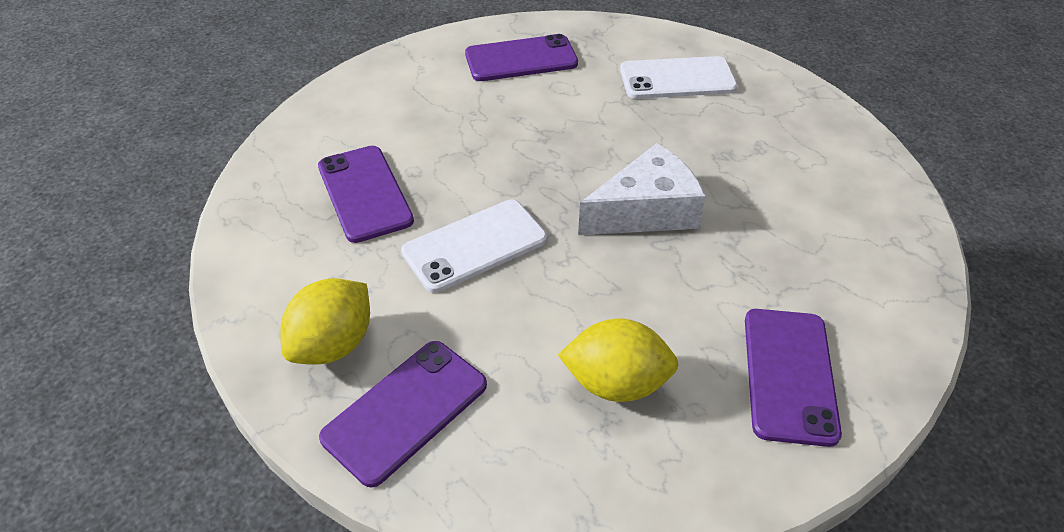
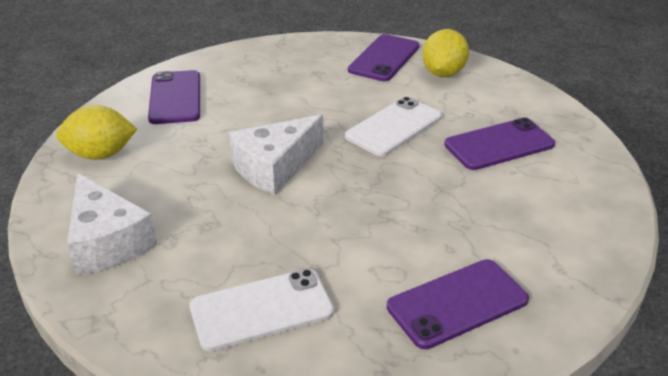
camera: 165 degrees right, 10 degrees down
(365, 193) = (499, 145): purple phone -> purple phone turned 75 degrees counterclockwise
(616, 383) = (276, 81): yellow lemon -> yellow lemon (101, 154)
(825, 155) = (107, 241): none -> white cheese

